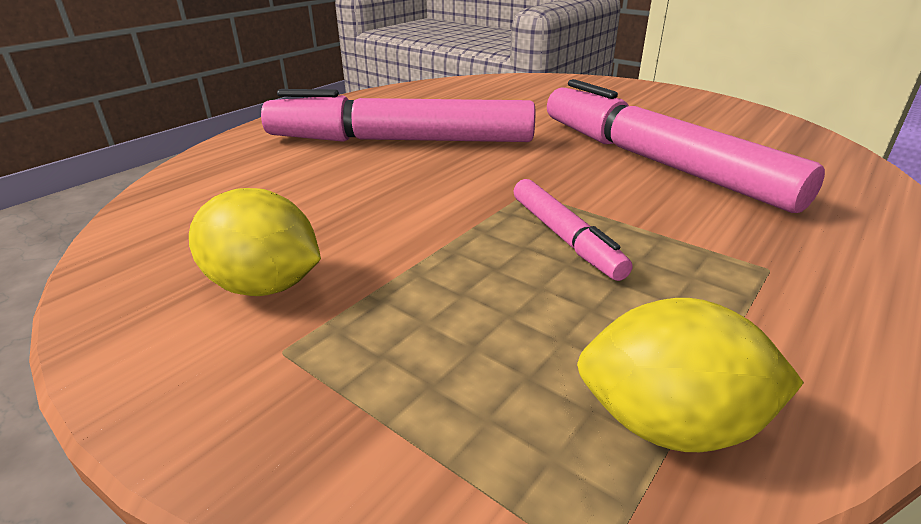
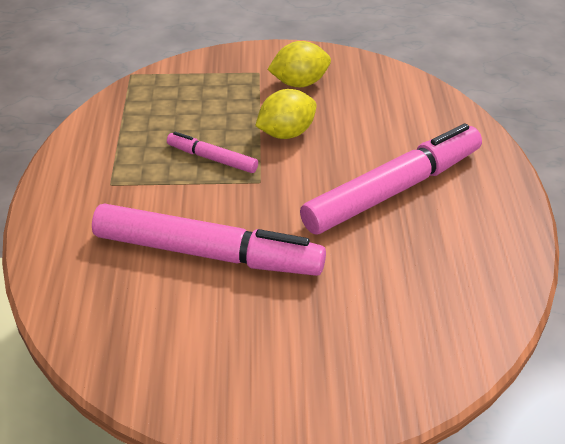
camera: 140 degrees right, 10 degrees up
(669, 424) = (127, 106): yellow lemon -> yellow lemon (286, 133)

